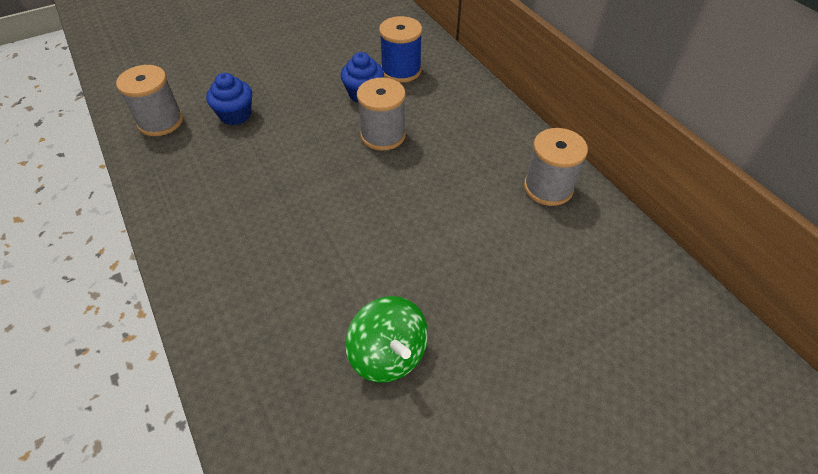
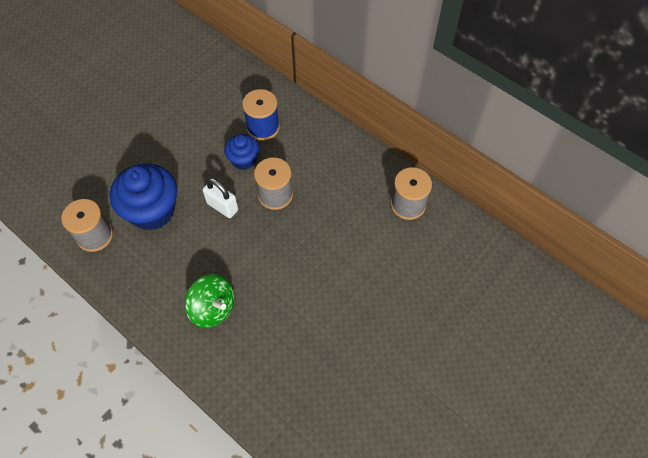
camera: 20 degrees left, 10 degrees up
(235, 115) = (152, 211): blue cupcake -> blue cupcake, size x1.79
(315, 131) = (222, 206): none -> white padlock
(388, 354) = (350, 363): green spinning top -> green spinning top (213, 308)

